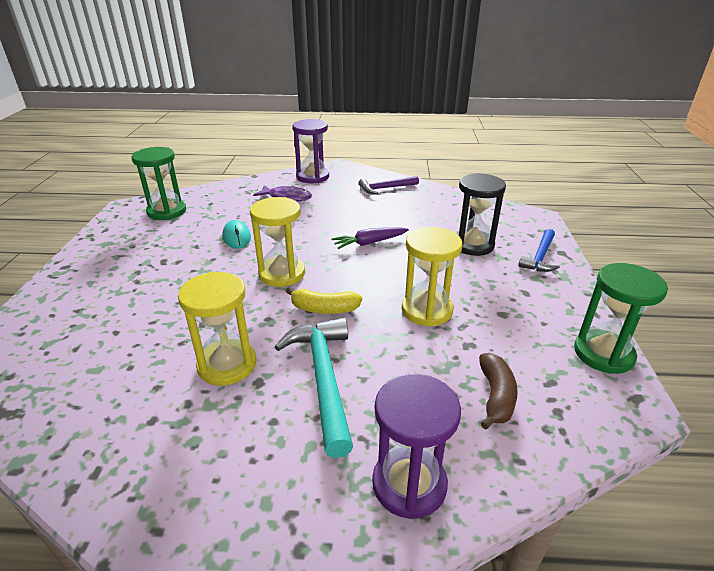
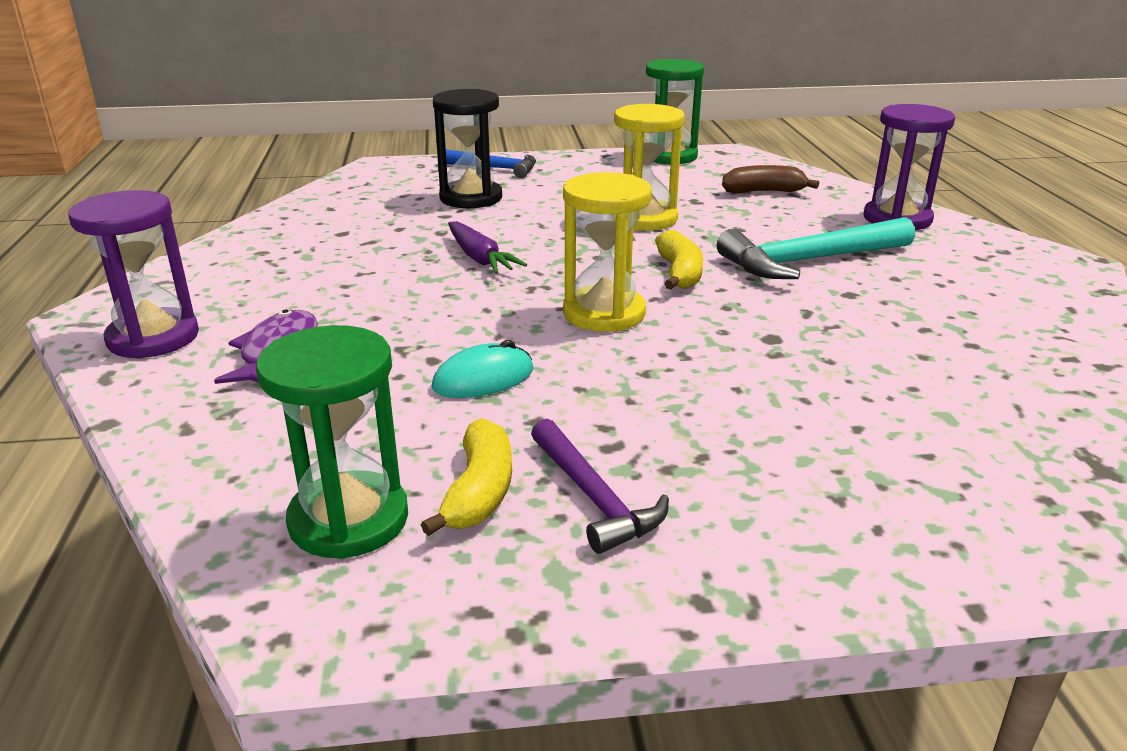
camera: 100 degrees left, 5 degrees down
(160, 232) = (479, 491): none -> yellow banana
(227, 364) = (840, 317): yellow hourglass -> none
(385, 188) = (250, 259): purple hammer -> purple hammer (594, 497)

